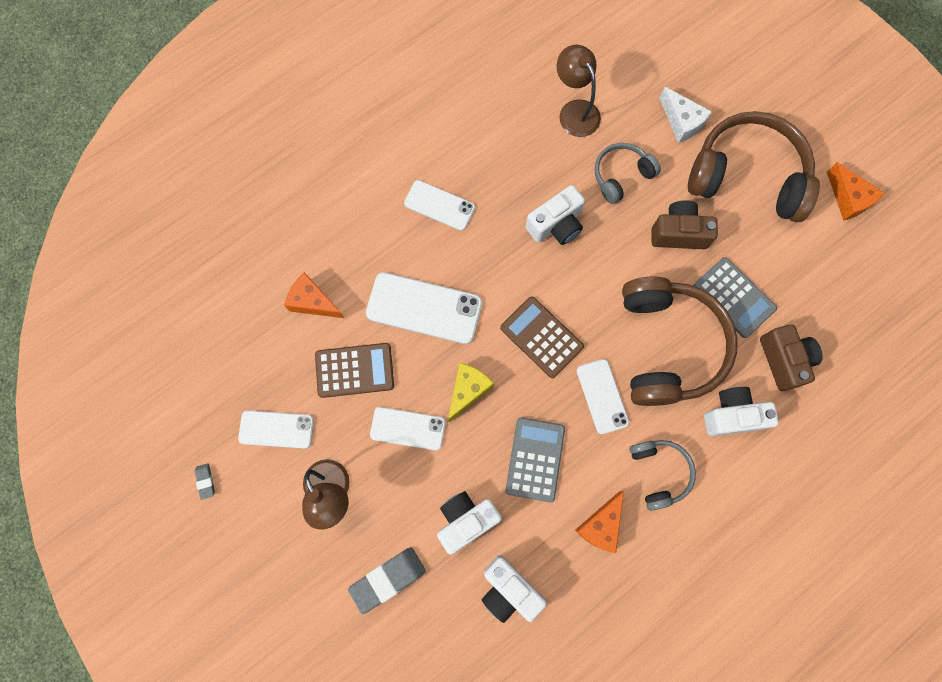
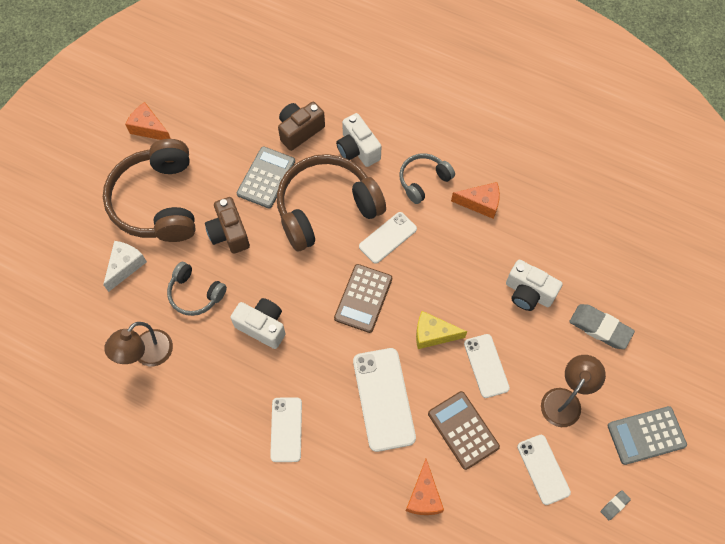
camera: 115 degrees left, 10 degrees down
(509, 589) = (557, 244): white camera -> none
(535, 459) = (459, 264): grey calculator -> grey calculator (646, 435)
(848, 199) = (149, 128): orange cheese -> orange cheese turned 90 degrees counterclockwise

